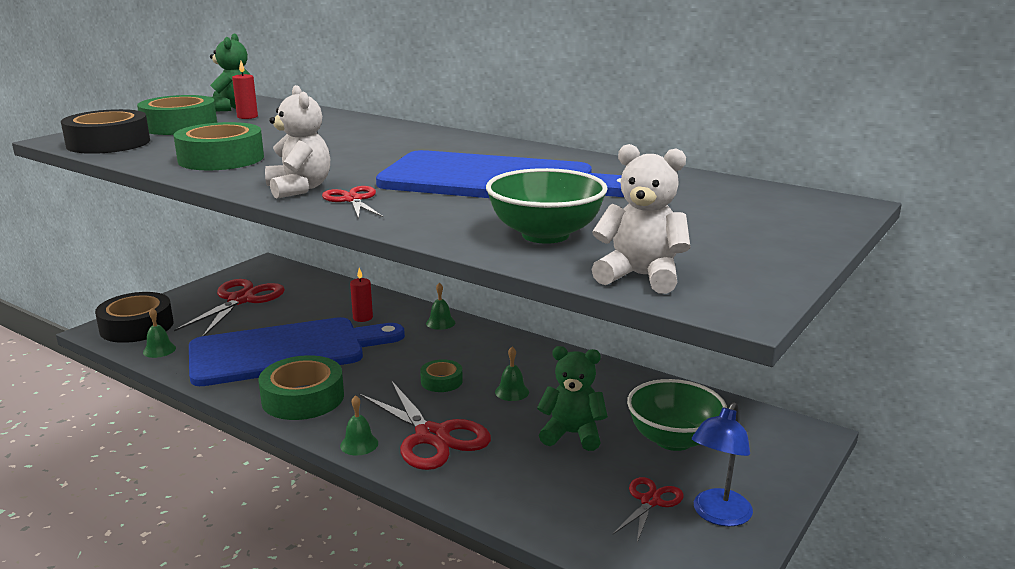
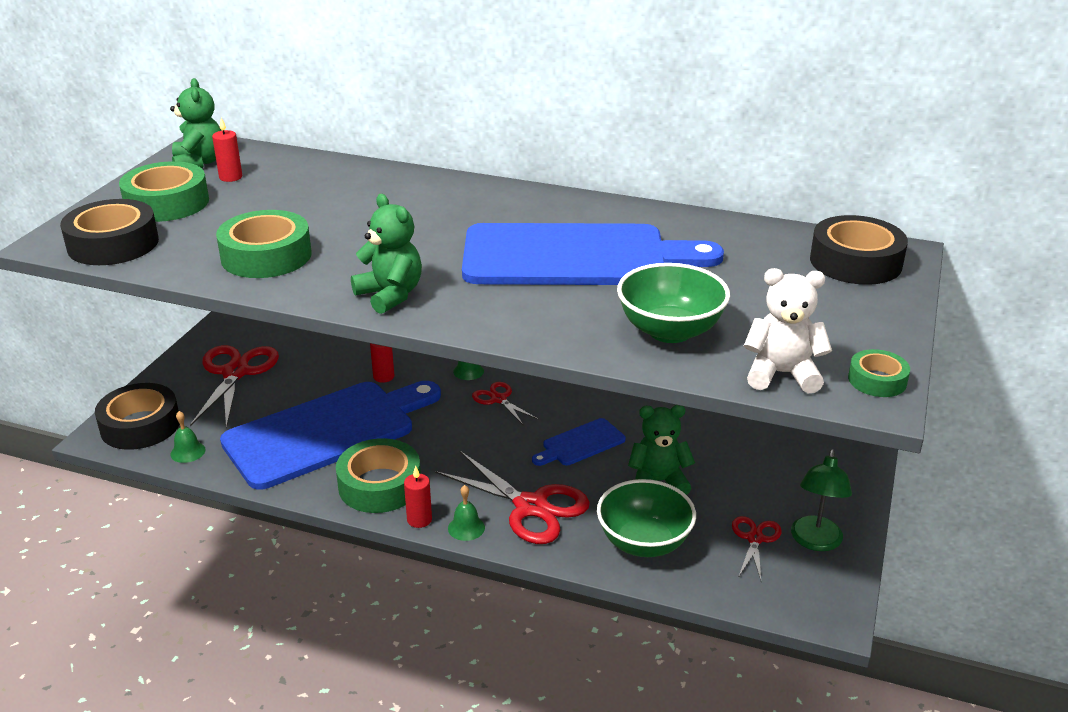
camera: 15 degrees left, 10 degrees up
(299, 189) = (390, 295): white teddy bear -> green teddy bear
(320, 431) = (419, 520): none -> red candle
(353, 200) = (457, 305): red scissors -> red scissors (498, 399)
(441, 381) = (507, 442): green tape -> green tape (877, 380)
(512, 392) = (580, 444): green bell -> blue cutting board
(673, 439) = (749, 471): green bowl -> green bowl (644, 542)
(718, 515) = (815, 542): blue lamp -> green lamp
(789, 207) = (855, 262): none -> black tape

